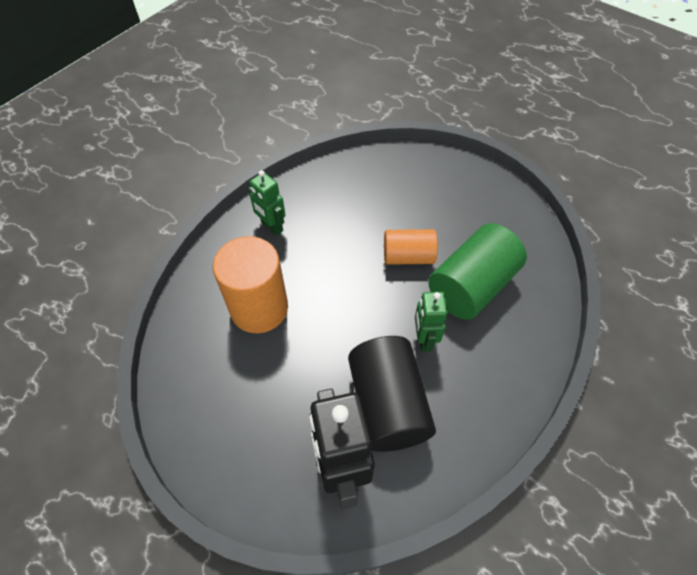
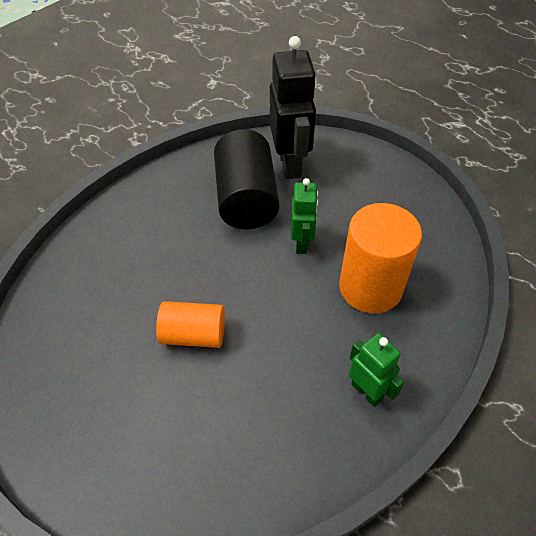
camera: 175 degrees left, 5 degrees down
(424, 339) = (200, 246): green robot -> green robot (302, 243)
(471, 286) = (131, 294): green cylinder -> none

